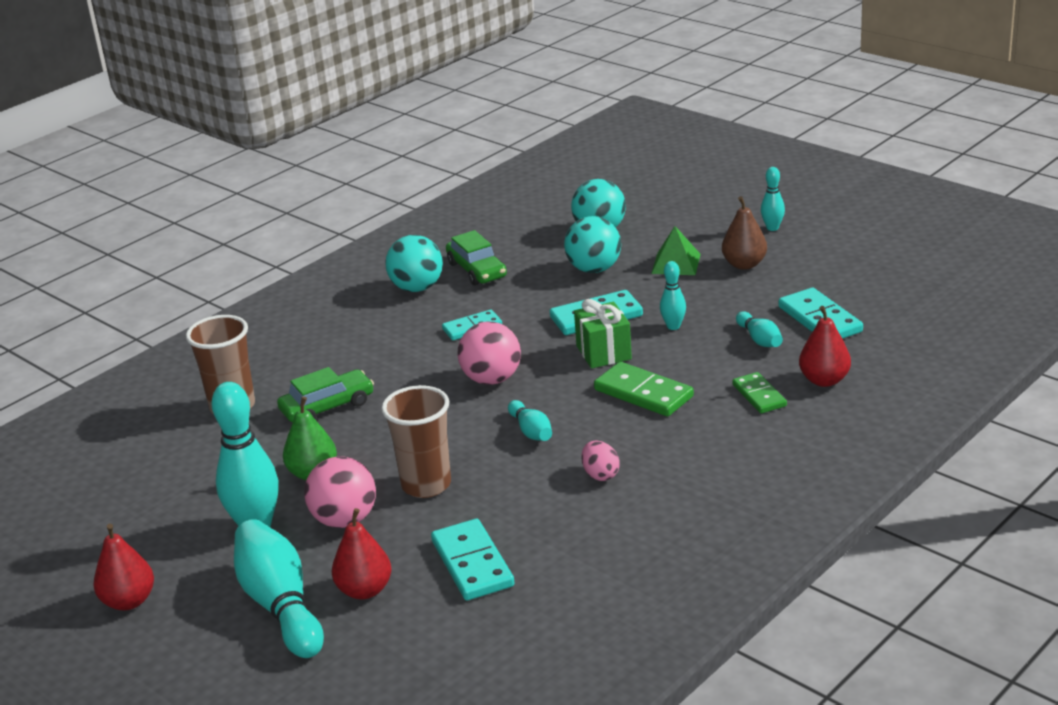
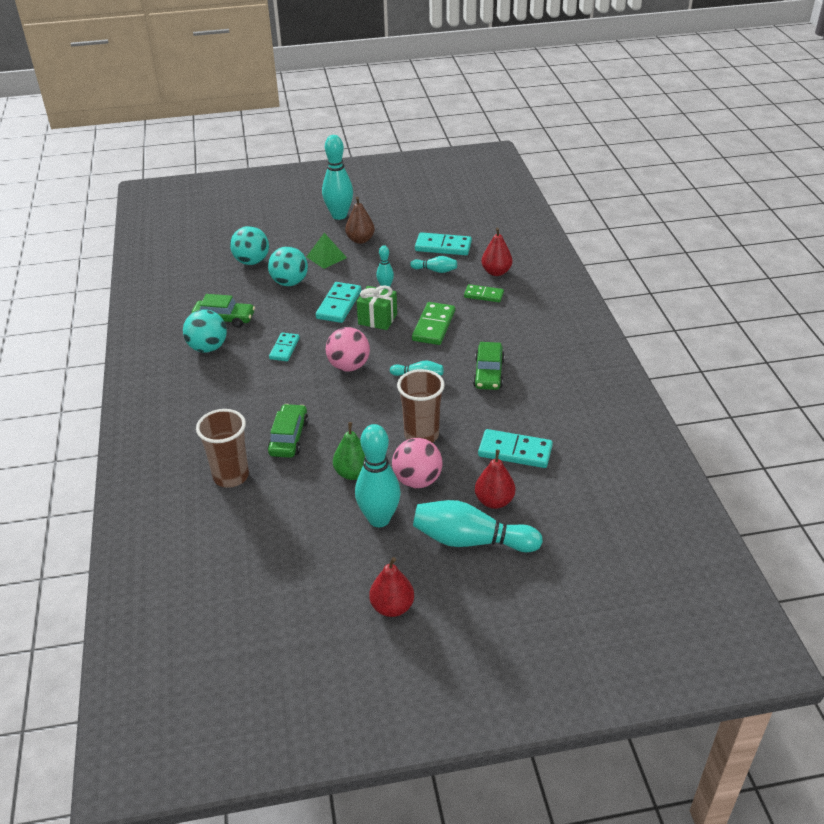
camera: 55 degrees left, 10 degrees up
(600, 475) = (488, 373): pink egg -> green car
(643, 393) = (434, 326): green domino -> green domino turned 60 degrees counterclockwise
(772, 228) = (339, 215): turquoise bowling pin -> turquoise bowling pin, size x1.97

